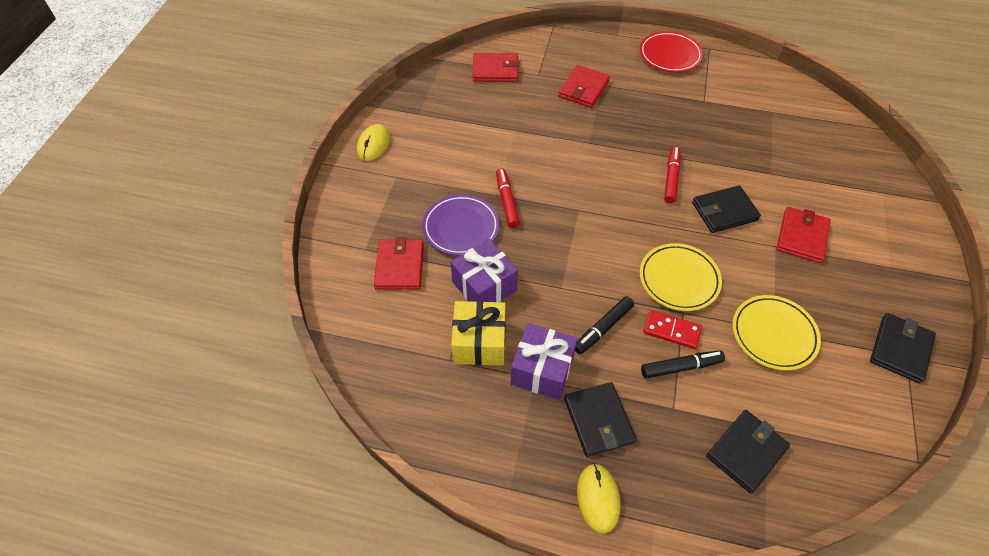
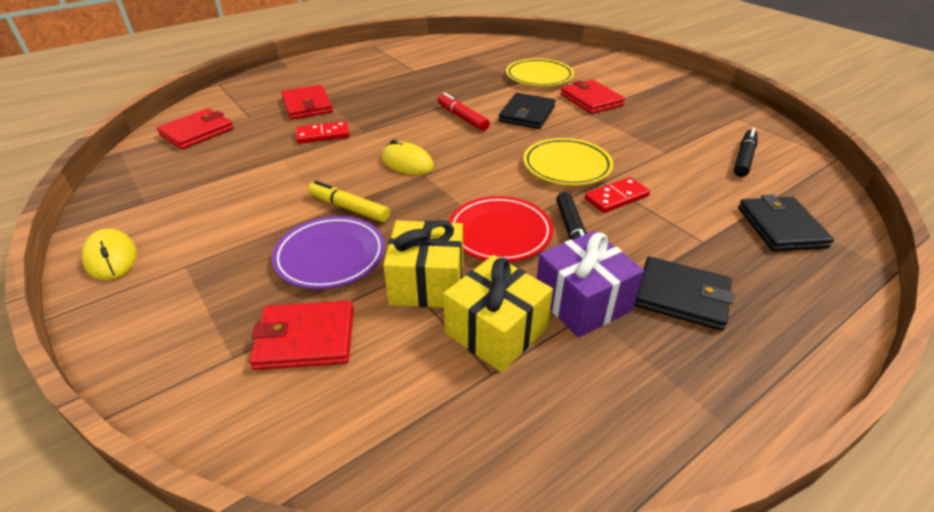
camera: 50 degrees left, 15 degrees down
(400, 266) = (305, 338): red wallet -> red wallet turned 45 degrees counterclockwise
(484, 286) = (427, 283): purple gift -> yellow gift
(507, 201) = (349, 208): red marker -> yellow marker
(561, 126) = (322, 135): none -> red domino
(598, 498) = (783, 352): yellow mouse -> yellow mouse (407, 162)
(670, 55) = (350, 60): red plate -> red plate (500, 233)
(681, 367) = (660, 213): black marker -> black marker (744, 158)
(773, 334) = (669, 154): yellow plate -> yellow plate (539, 77)
(900, 349) = (730, 116): black wallet -> none

